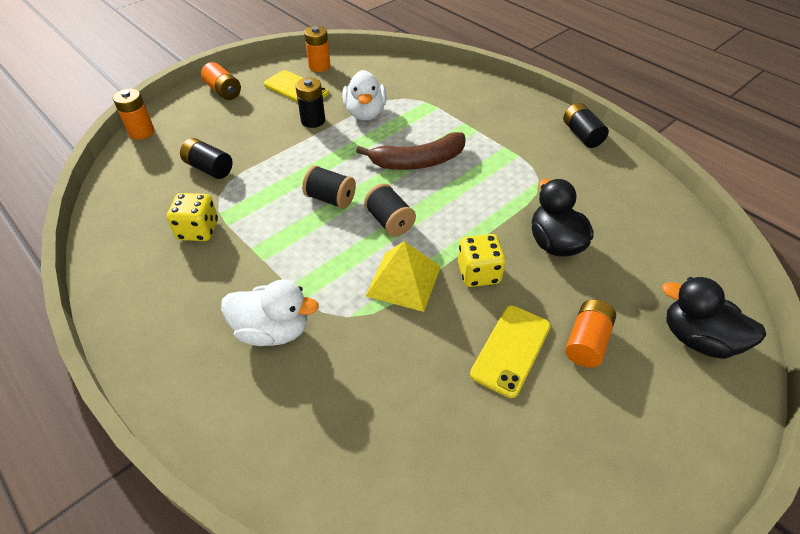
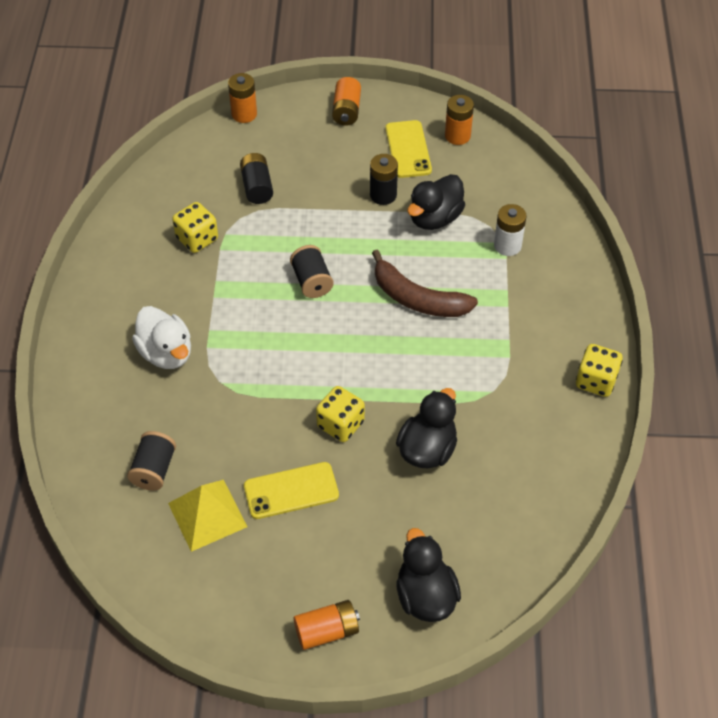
camera: 45 degrees right, 5 degrees up
(365, 113) = (434, 218): white duck -> black duck
(389, 221) = (330, 334): black spool -> black spool (154, 469)
(403, 281) = (284, 387): yellow pyramid -> yellow pyramid (207, 514)
(430, 101) = (507, 245): none -> white battery
(581, 135) = (596, 381): black battery -> yellow dice
(586, 342) = (347, 529): orange battery -> orange battery (327, 631)

